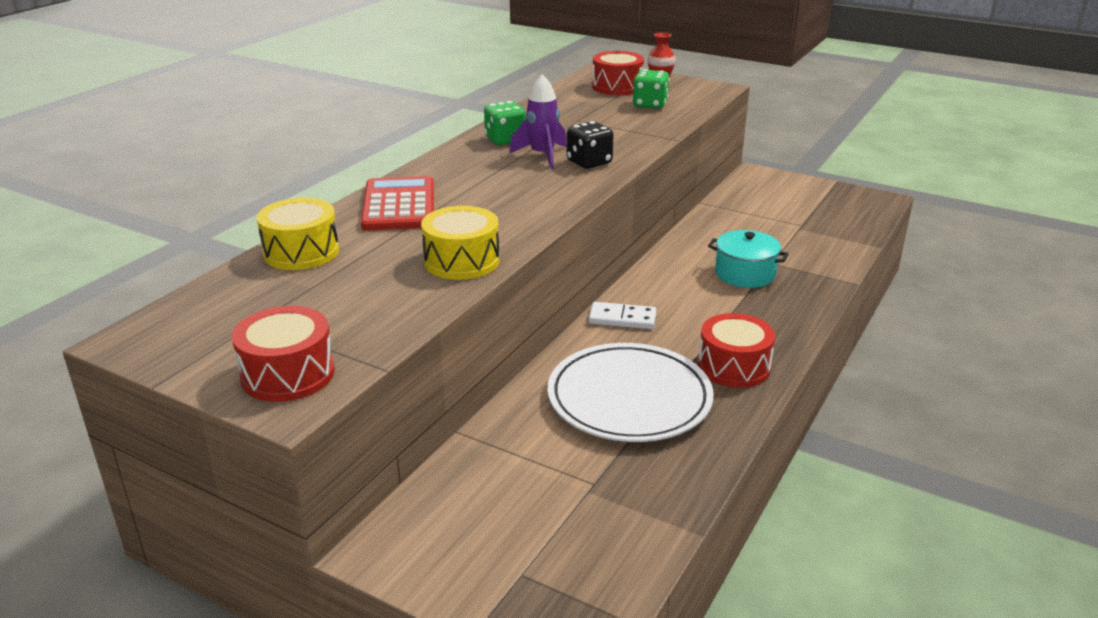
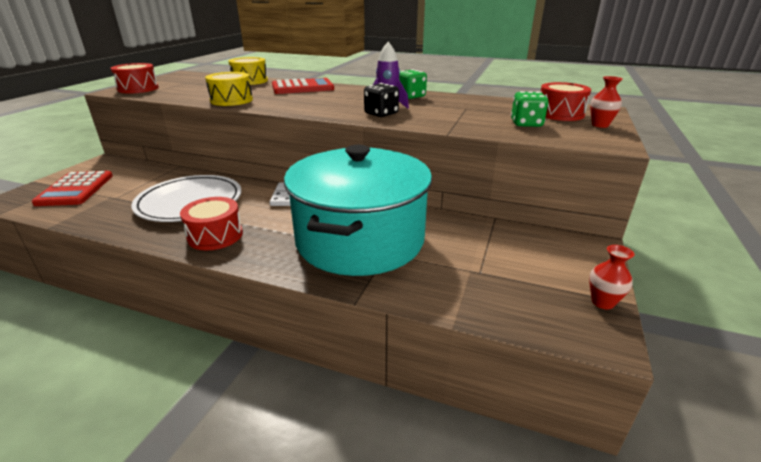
camera: 80 degrees right, 0 degrees up
(541, 547) = (75, 189): none -> red calculator
(745, 274) = (360, 240): turquoise pot -> turquoise pot, size x2.43
(838, 190) = (602, 302): none -> red vase

